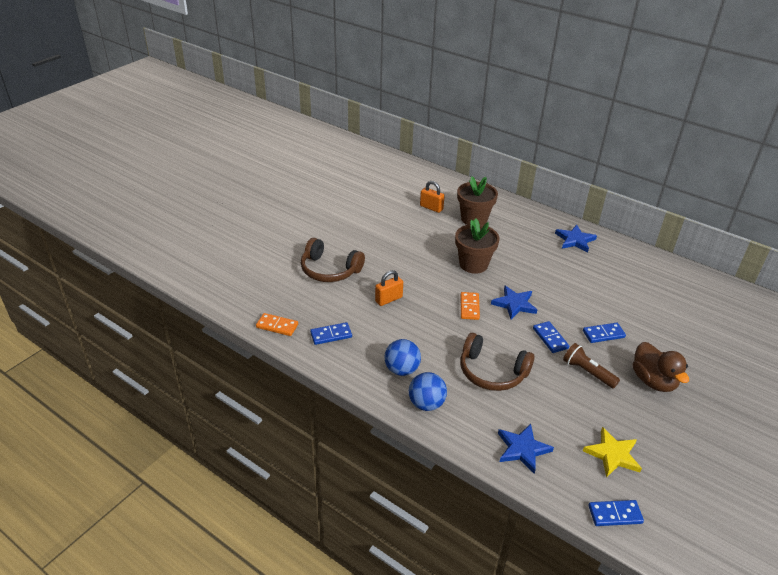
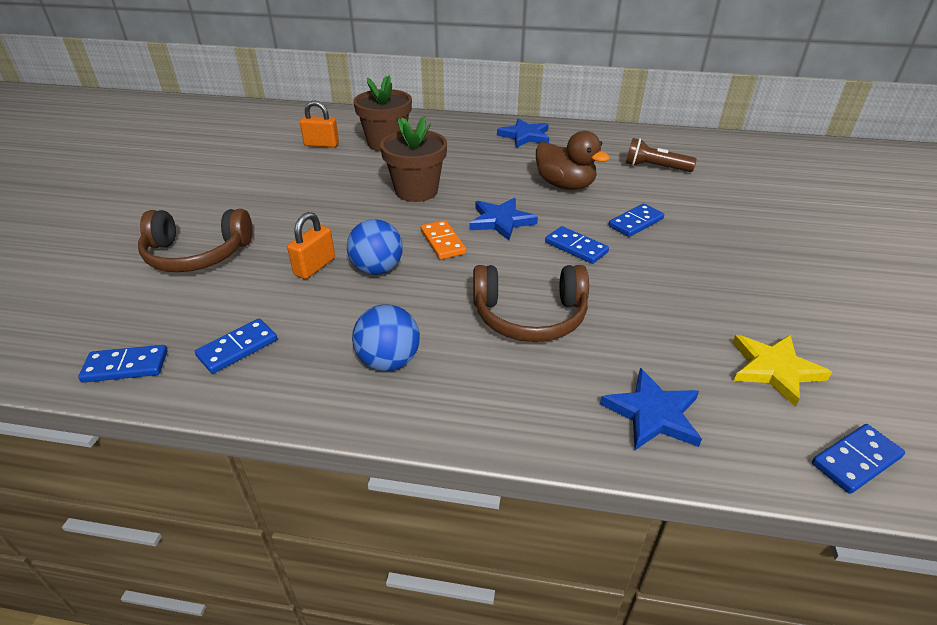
camera: 25 degrees left, 0 degrees up
(277, 326) = (126, 366): orange domino -> blue domino
(426, 404) = (459, 401): blue ball -> blue ball (377, 269)
(587, 372) = (654, 272): brown flashlight -> brown flashlight (655, 167)
(653, 381) = (736, 256): brown duck -> brown duck (565, 185)

